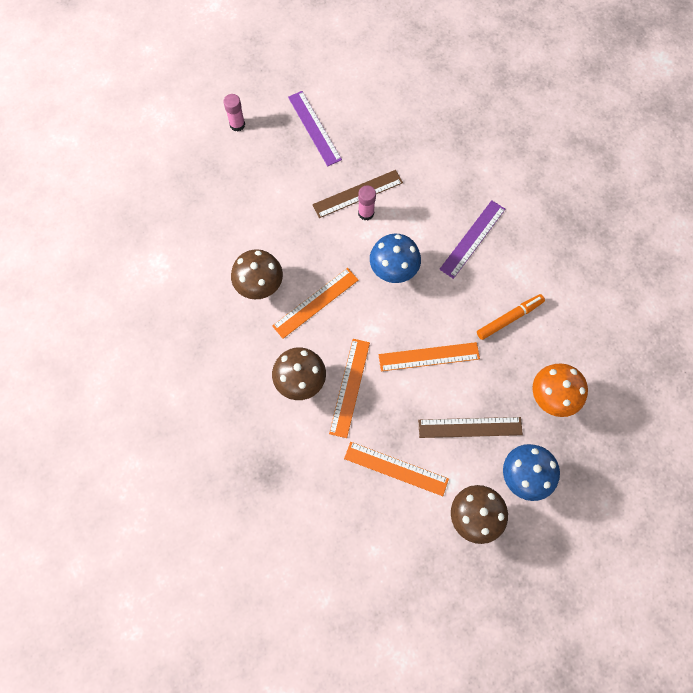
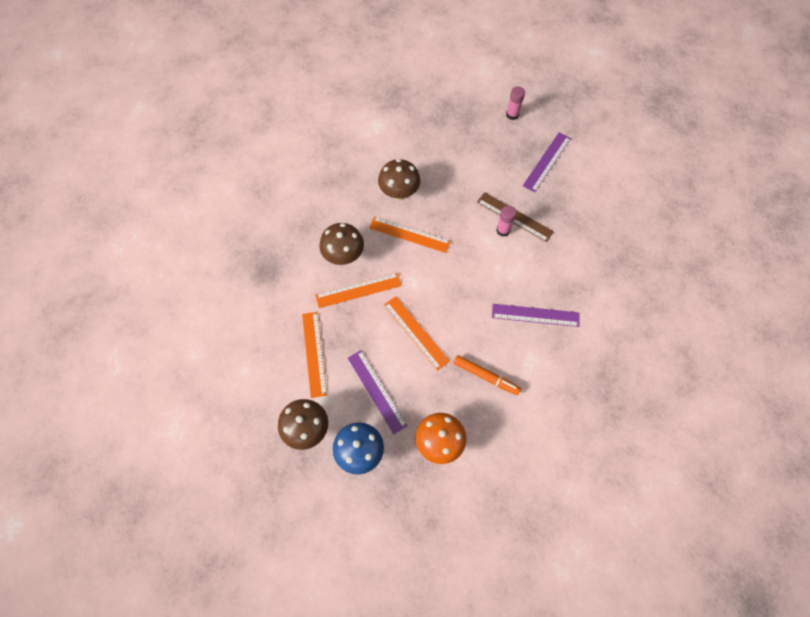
camera: 60 degrees right, 5 degrees down
(393, 270) = (469, 272): blue mushroom -> none
(470, 427) = (376, 391): brown ruler -> purple ruler

